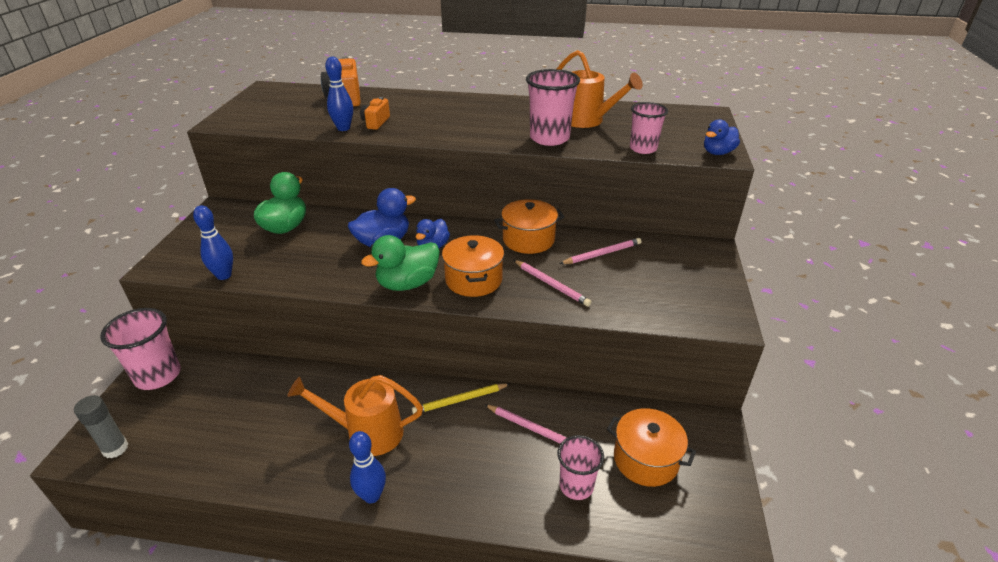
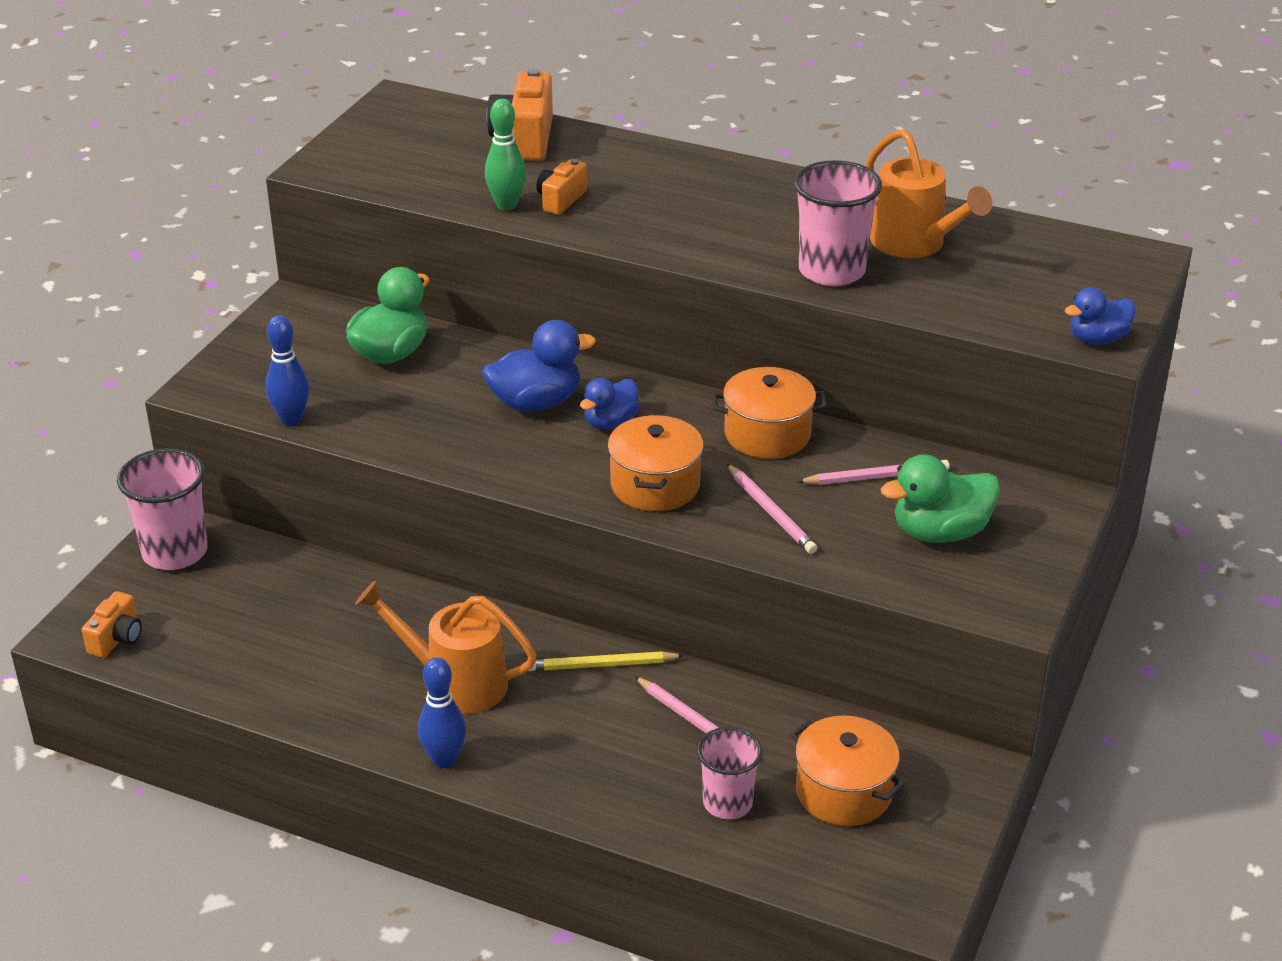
camera: 15 degrees right, 0 degrees up
(115, 448) = (117, 638): grey glue stick -> orange camera
(343, 128) = (506, 205): blue bowling pin -> green bowling pin
(408, 283) = (554, 475): green duck -> green duck (940, 532)
(643, 149) = (976, 313): pink cup -> none

